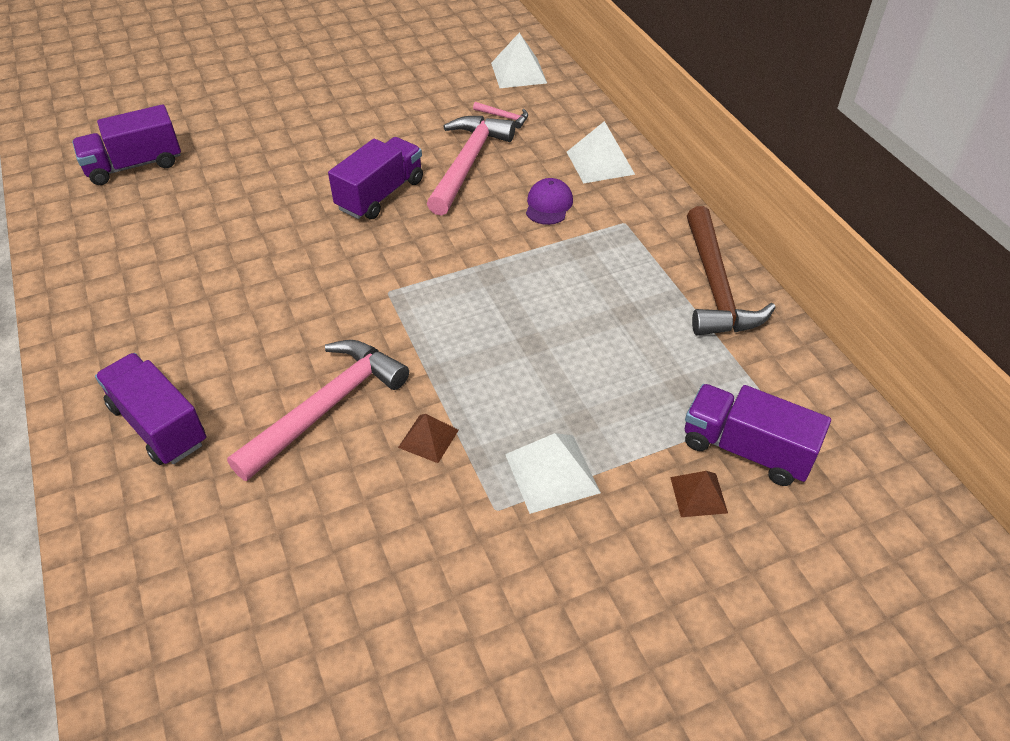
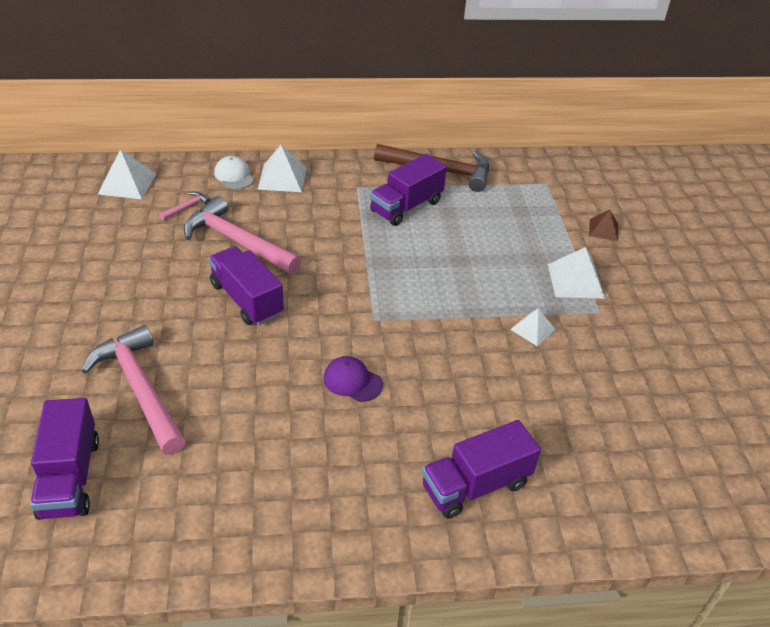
camera: 75 degrees left, 5 degrees down
(326, 407) = (487, 377): pink hammer -> pink hammer (140, 389)
(428, 438) = (532, 329): brown pyramid -> white pyramid
(548, 205) = (316, 214): purple cap -> purple cap (352, 381)
(579, 130) = (234, 175): none -> white cap
(746, 449) = (575, 203): purple truck -> purple truck (406, 206)

